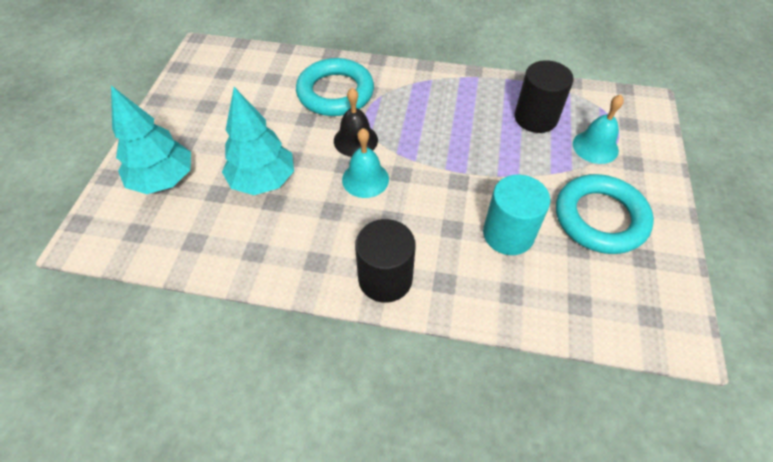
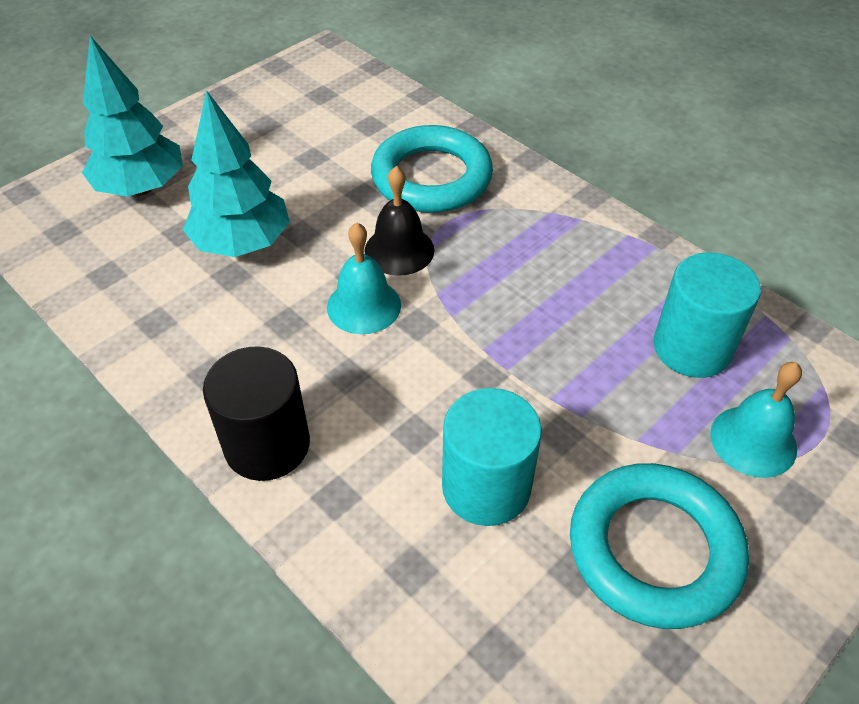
camera: 35 degrees right, 5 degrees down
(535, 118) = (692, 348): black cylinder -> turquoise cylinder

